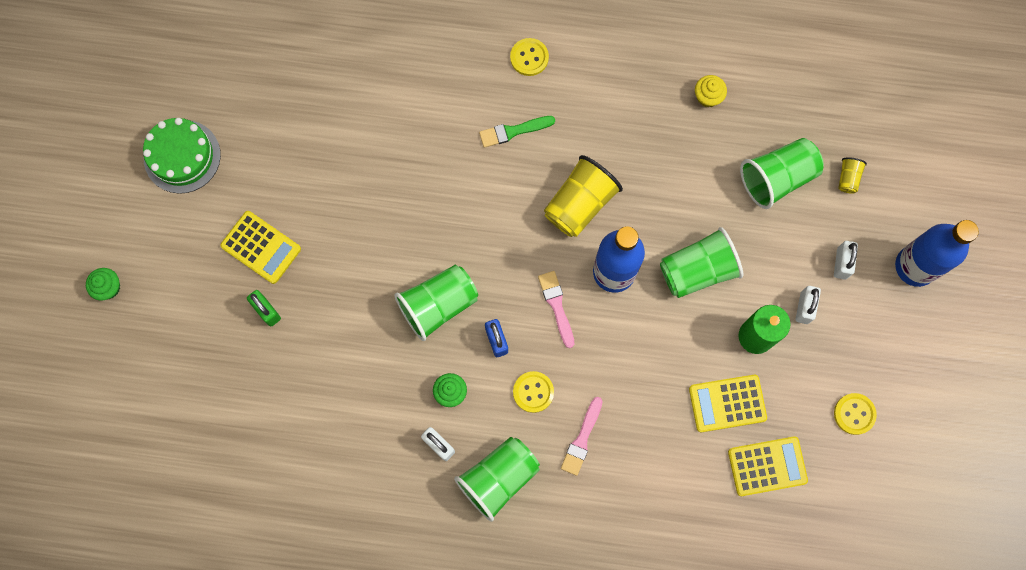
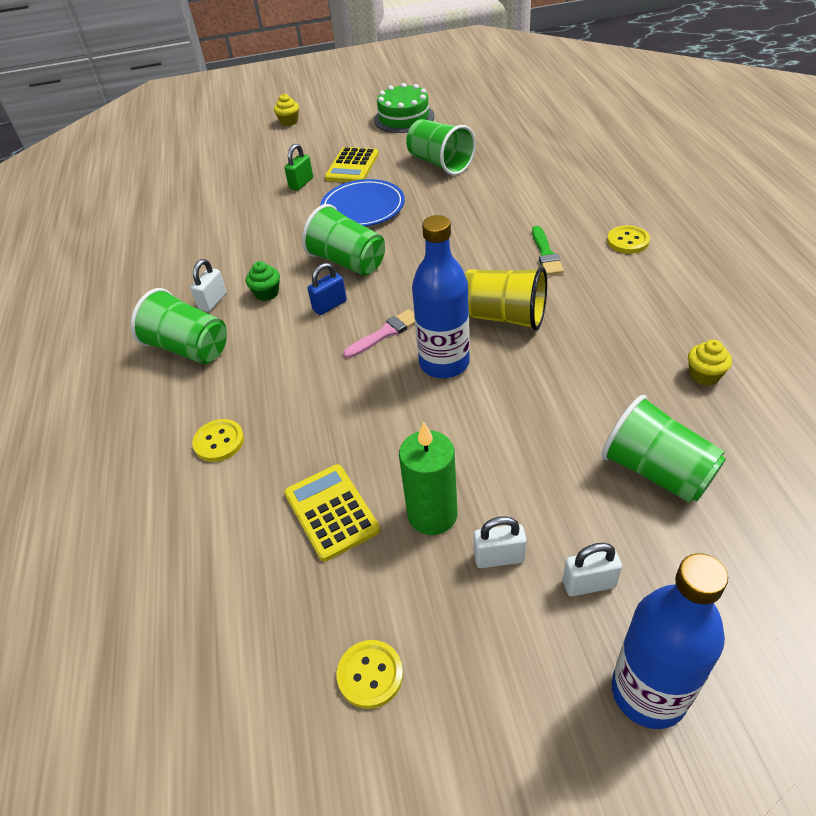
camera: 75 degrees right, 30 degrees down
(108, 288) = (289, 122): green cupcake -> yellow cupcake
(351, 262) = (363, 207): none -> blue plate
(513, 131) = (546, 254): green brush -> green brush turned 150 degrees counterclockwise
(533, 392) = (286, 345): yellow button -> yellow button (219, 442)
(582, 439) = (246, 395): pink brush -> none
(697, 270) = (486, 431): green cup -> green cup (440, 163)
(767, 466) = (260, 583): yellow calculator -> none
(848, 178) = (718, 552): yellow cup -> none

